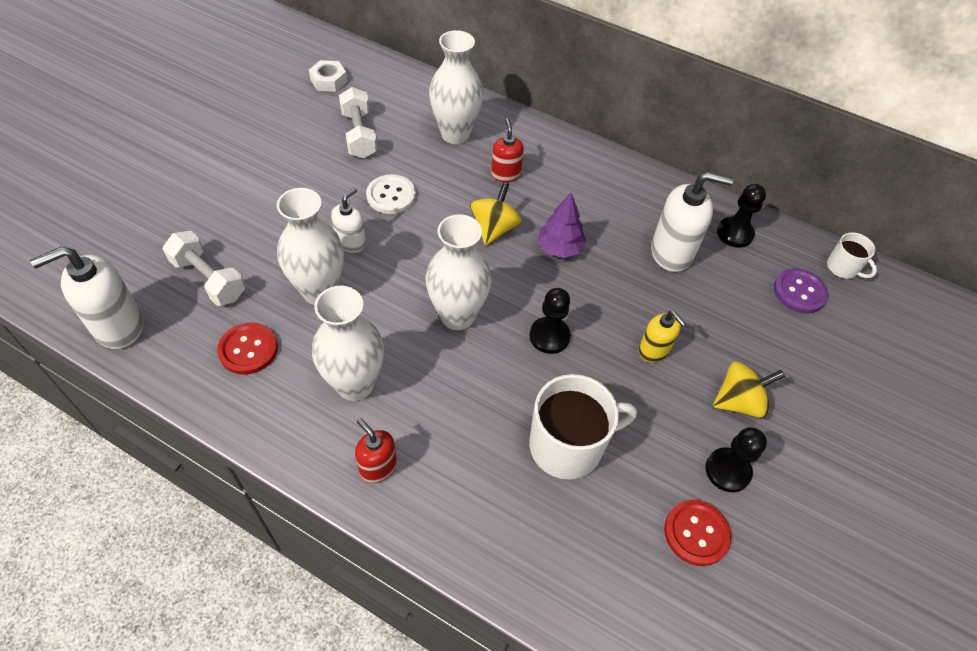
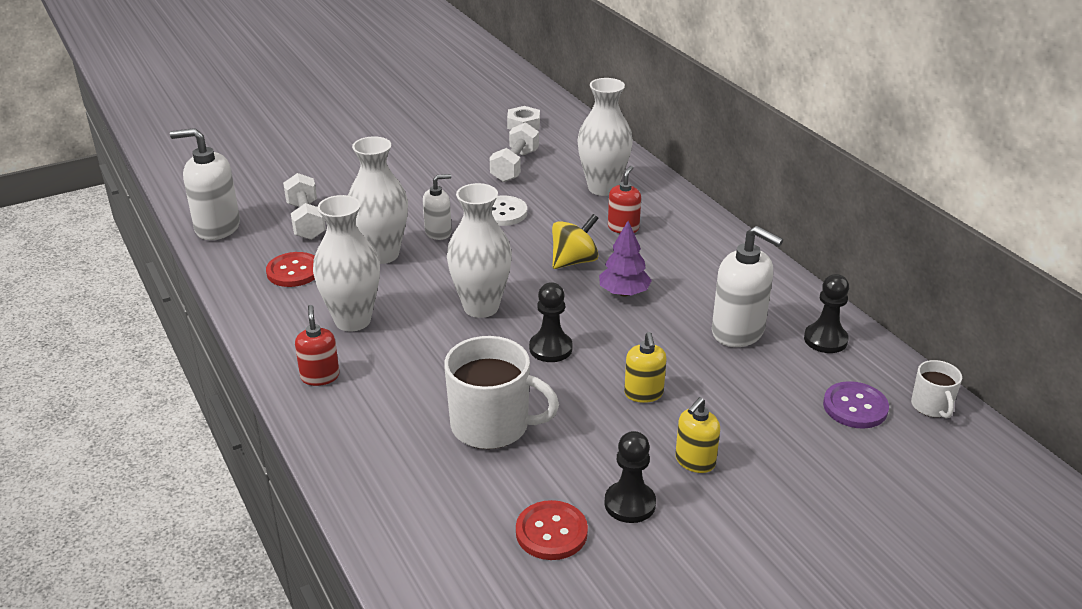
camera: 35 degrees right, 20 degrees down
(739, 402) = (695, 461): yellow spinning top -> yellow soap dispenser

